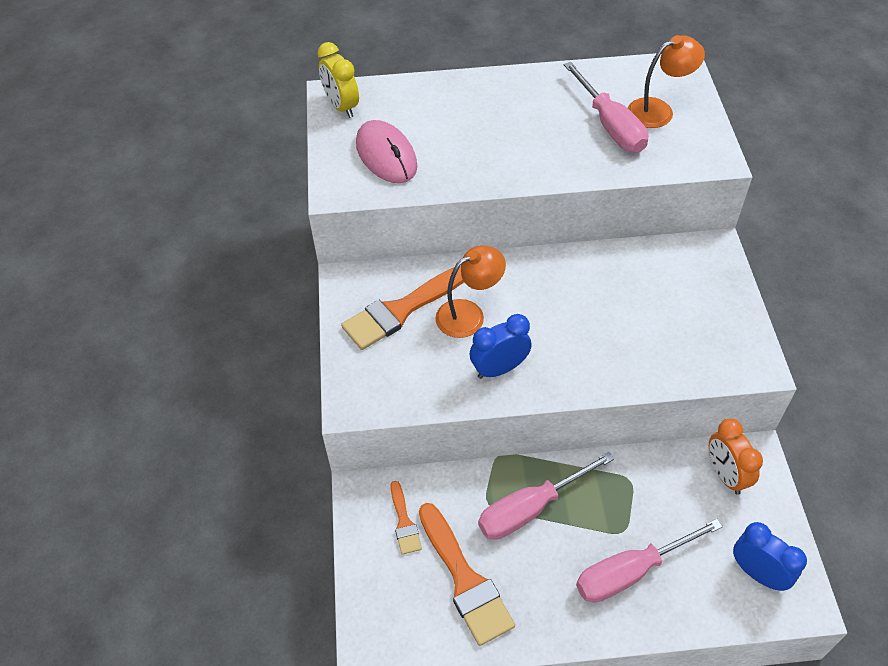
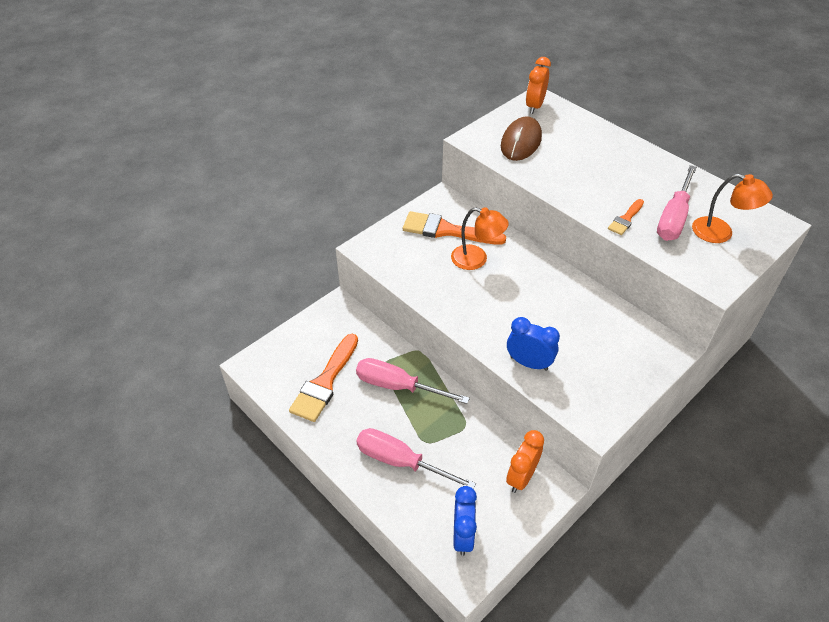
camera: 50 degrees right, 5 degrees down
(341, 106) = (534, 106): yellow clock -> orange clock
(386, 155) = (521, 142): pink mouse -> brown mouse
(404, 522) = (336, 334): orange brush -> orange brush (625, 219)
(499, 369) = (452, 294): blue clock -> blue clock (529, 363)

